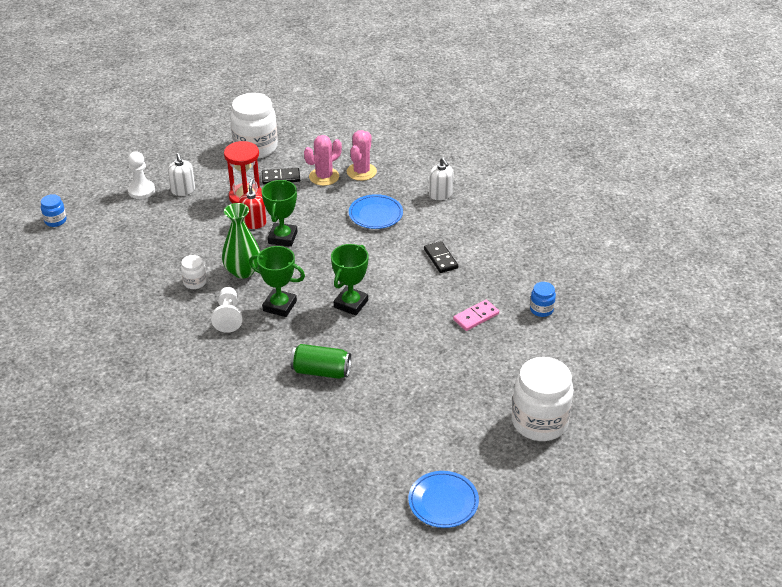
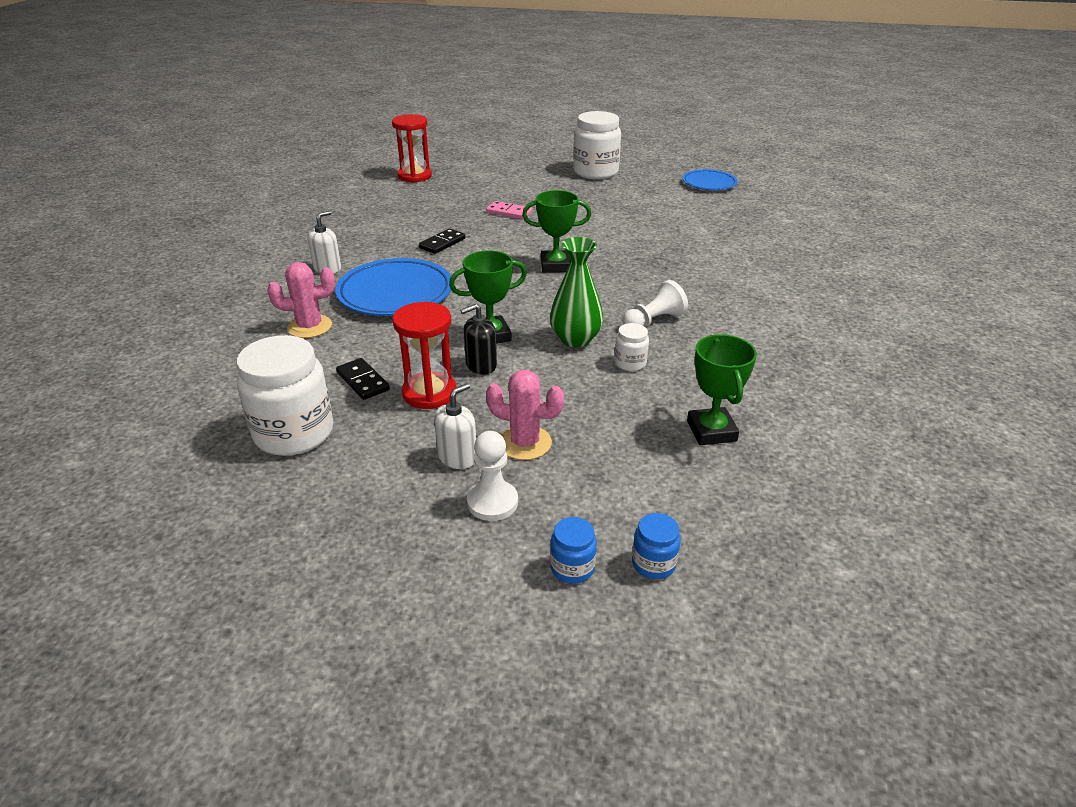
camera: 120 degrees left, 5 degrees down
(254, 223) = (481, 365): red soap dispenser -> black soap dispenser
(279, 306) = (602, 299): green trophy -> green trophy (711, 431)
(321, 371) = (657, 253): green can -> none
(324, 177) = (338, 349): pink cactus -> pink cactus (524, 443)
(375, 214) = (395, 293): blue plate -> blue plate, size x1.64
(541, 309) = (471, 192): blue jar -> blue jar (572, 568)
(611, 287) = (414, 176): none -> red hourglass

